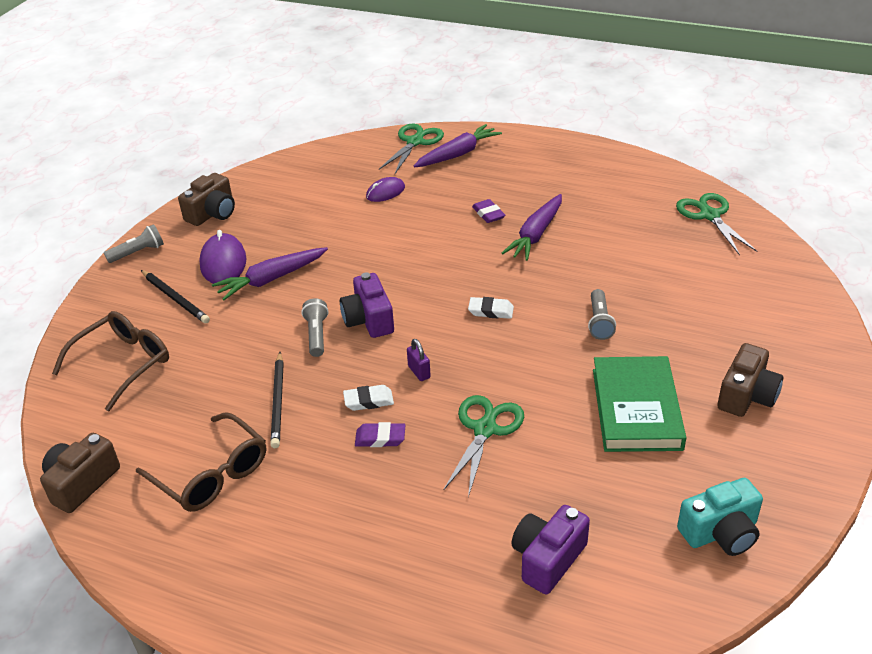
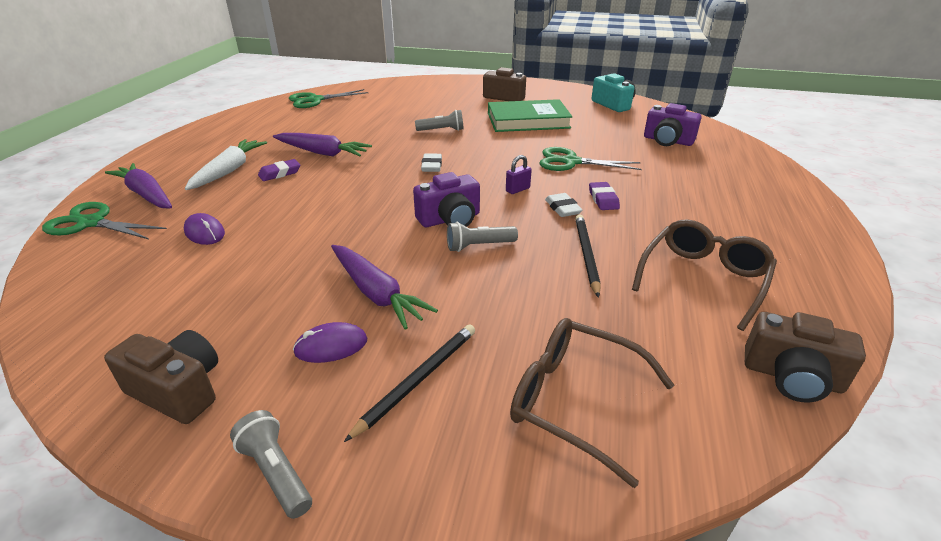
camera: 100 degrees left, 5 degrees down
(223, 263) = (331, 346): purple mouse -> purple mouse, size x0.63
(278, 402) = (586, 255): black pencil -> black pencil turned 75 degrees counterclockwise
(499, 185) = (229, 171): none -> white carrot

